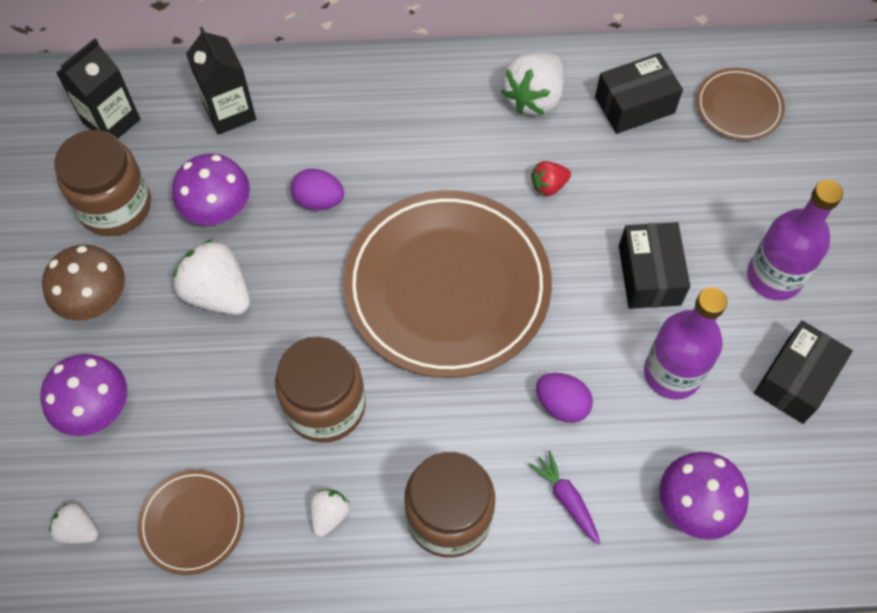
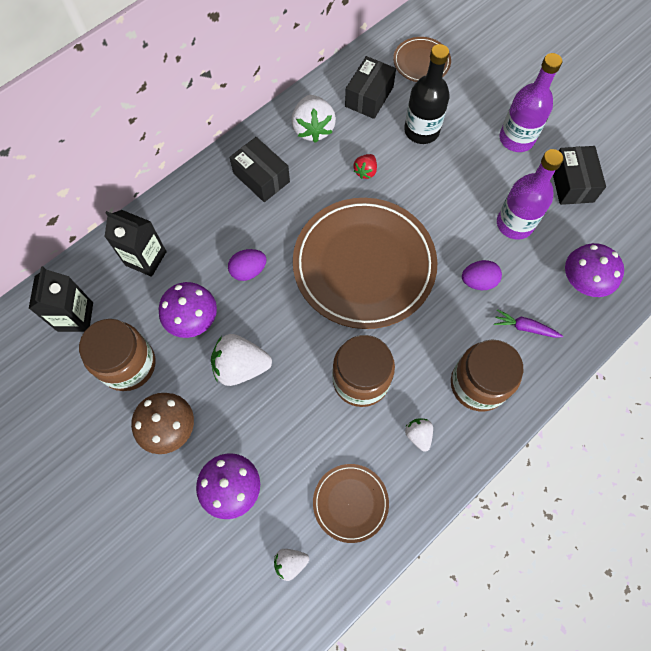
camera: 40 degrees left, 5 degrees up
(649, 275) = (458, 182): black box -> black box (261, 177)
(661, 186) = (421, 131): none -> black bottle

